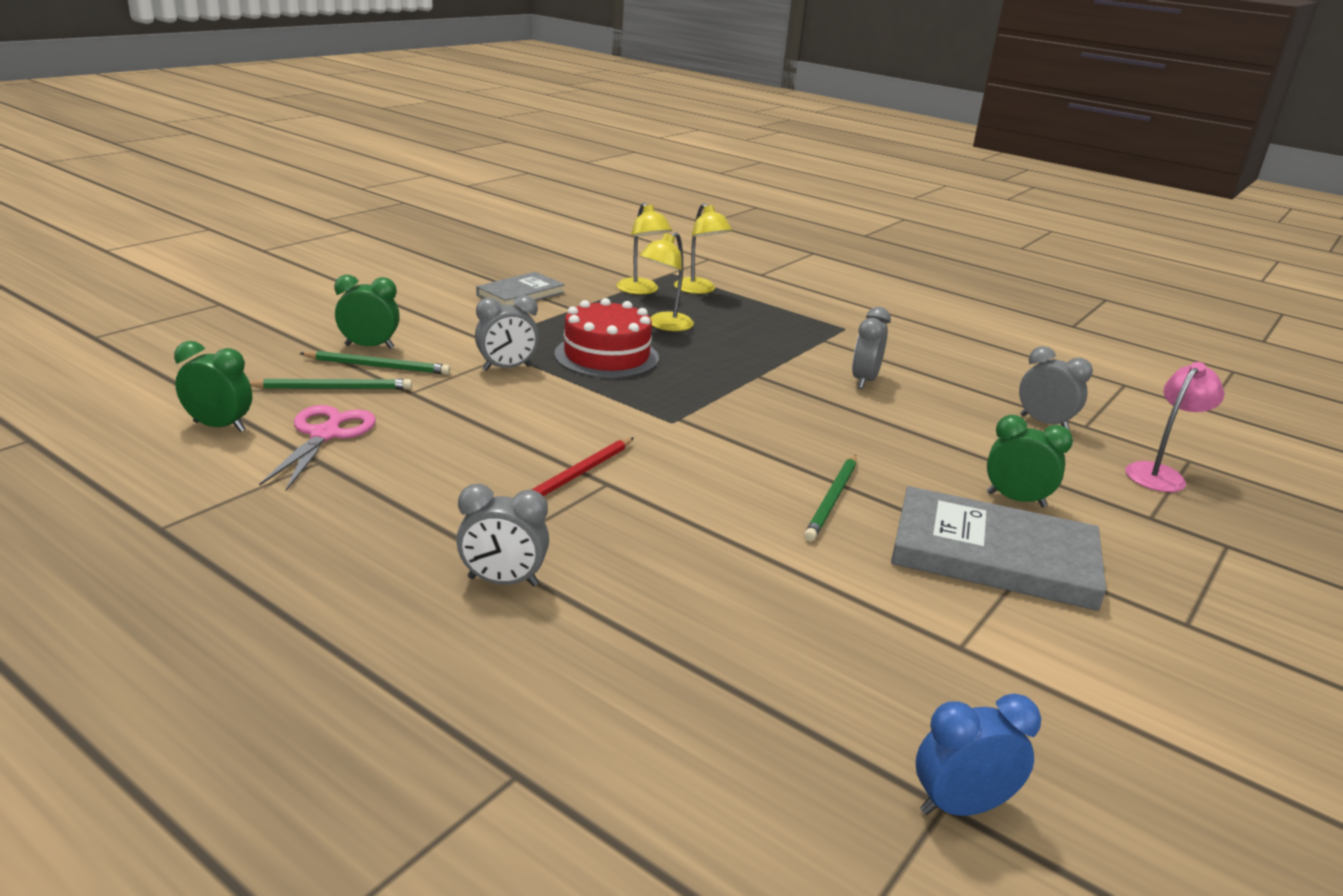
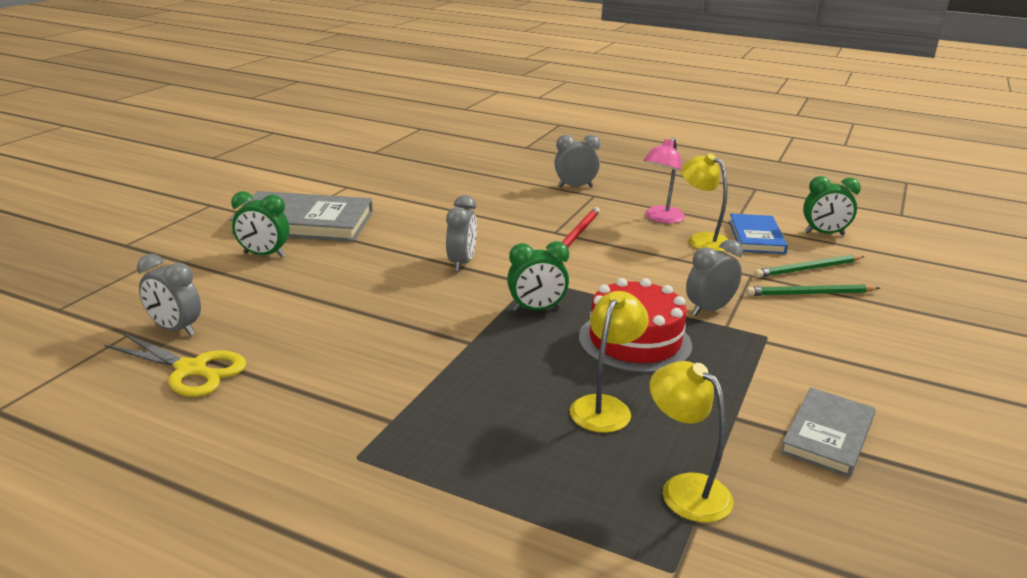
camera: 170 degrees right, 0 degrees up
(325, 435) = (756, 237): pink scissors -> blue book
(369, 347) = (849, 313): green clock -> green clock (536, 309)
(699, 290) = (600, 517): yellow lamp -> yellow lamp (702, 240)
(832, 500) = (403, 239): green pencil -> none
(864, 381) = (353, 355): grey clock -> grey clock (461, 263)
(961, 807) = (367, 152): blue clock -> none
(999, 389) = (191, 370): none -> yellow scissors
(1160, 474) = (109, 291): pink lamp -> pink lamp (661, 218)

